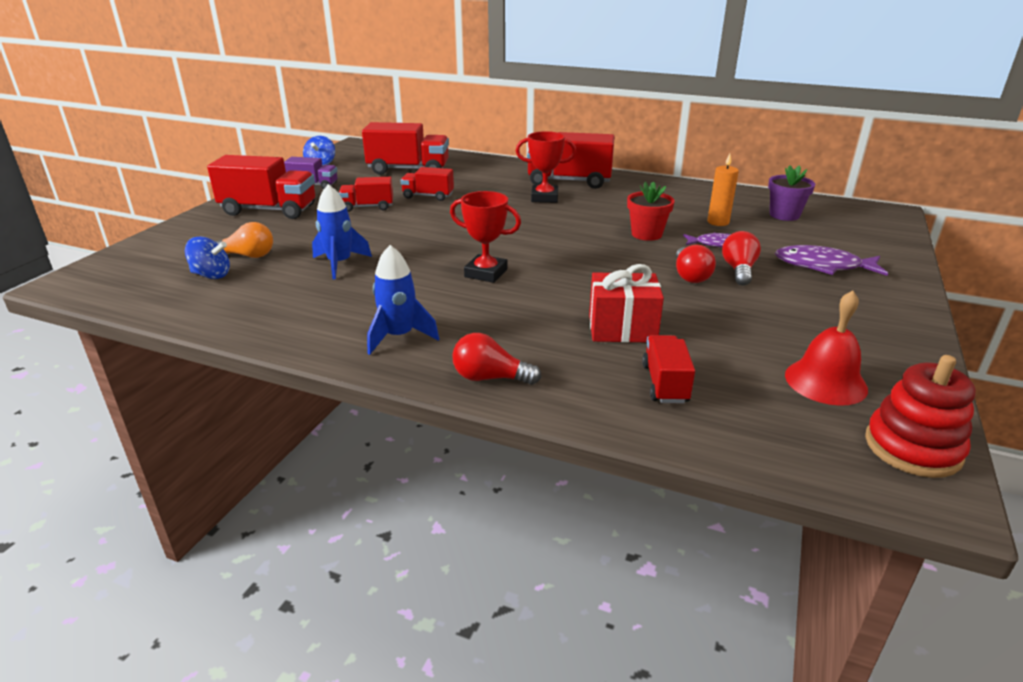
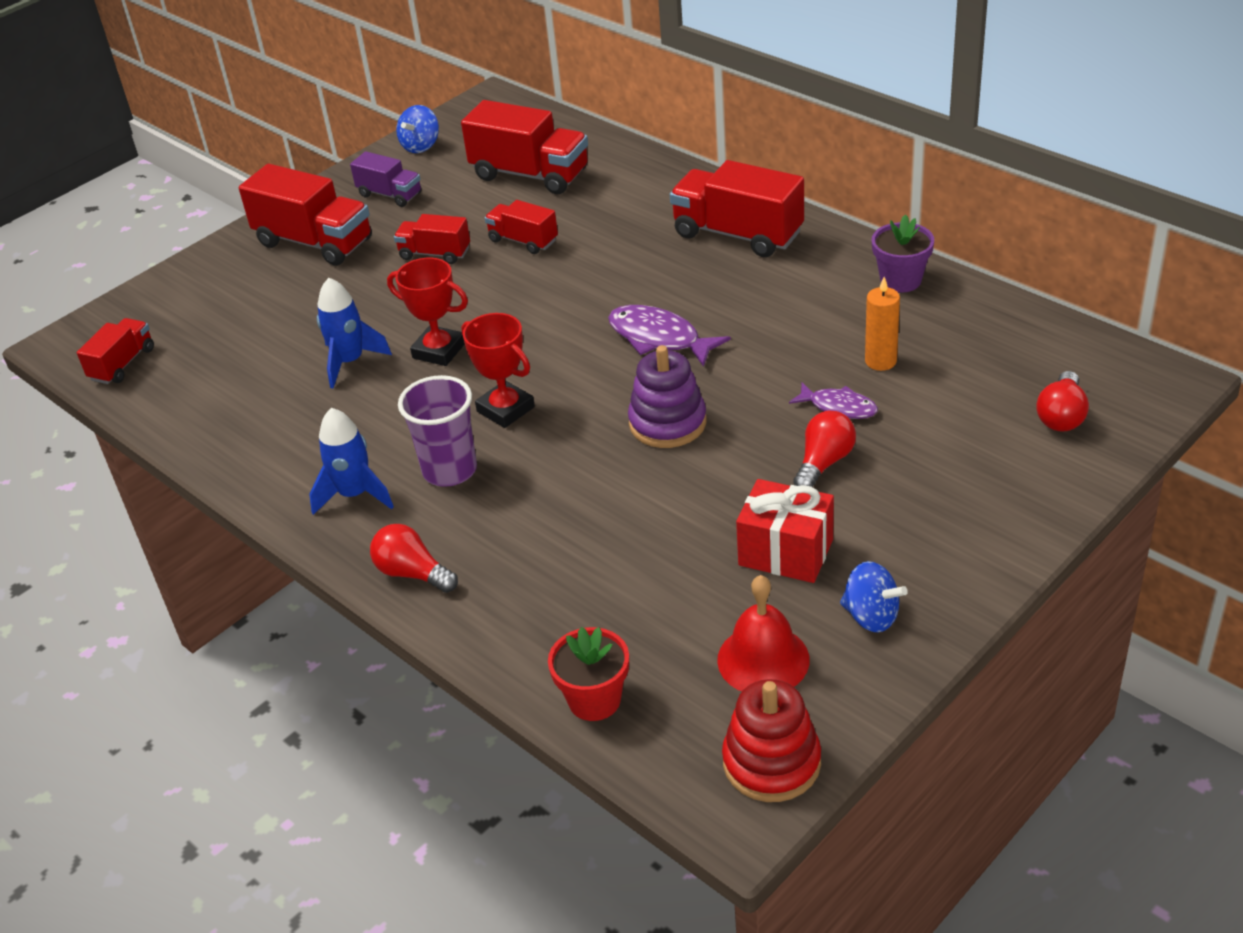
camera: 25 degrees right, 10 degrees up
(211, 275) = (207, 357): blue spinning top -> blue spinning top (871, 616)
(248, 256) = (257, 329): orange light bulb -> none
(470, 311) = (450, 470): none -> purple cup
(544, 198) = (676, 268): red trophy -> red trophy (439, 351)
(612, 265) = (667, 423): none -> purple stacking toy
(622, 328) = (599, 533): red gift -> red gift (786, 552)
(646, 234) = (759, 370): red flower pot -> red flower pot (594, 700)
(665, 383) = (585, 621): red truck -> red truck (122, 364)
(690, 276) = (751, 461): red light bulb -> red light bulb (1061, 416)
(784, 215) = (994, 362): purple flower pot -> purple flower pot (900, 280)
(823, 266) = (946, 476): purple fish -> purple fish (659, 338)

